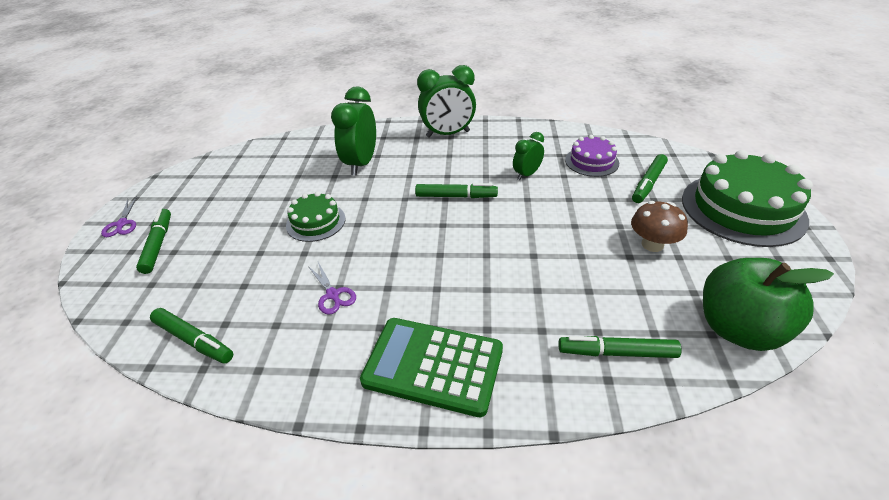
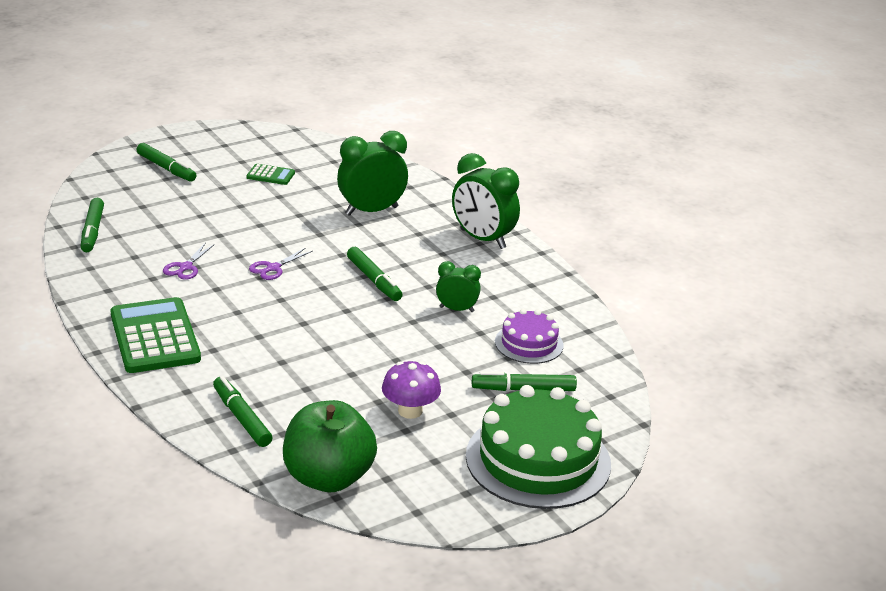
camera: 50 degrees right, 10 degrees down
(122, 224) = (173, 141): purple scissors -> purple scissors (273, 268)
(158, 245) = (166, 168): green marker -> green marker turned 90 degrees clockwise
(251, 191) = (270, 175): none -> green calculator
(316, 222) = (262, 223): green cake -> none
(652, 244) = (410, 411): brown mushroom -> purple mushroom

